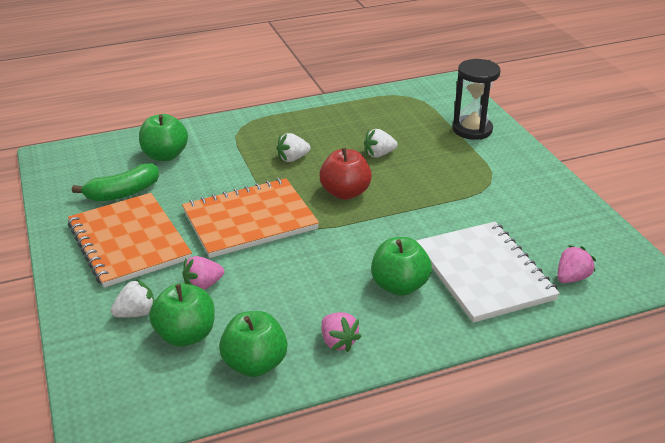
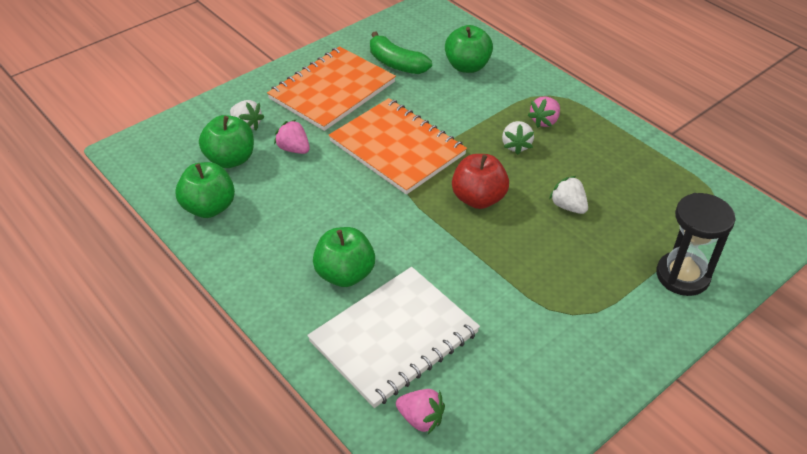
camera: 70 degrees right, 10 degrees up
(292, 159) = (516, 146): white strawberry -> white strawberry turned 135 degrees counterclockwise
(338, 342) = (251, 250): pink strawberry -> pink strawberry (544, 121)

